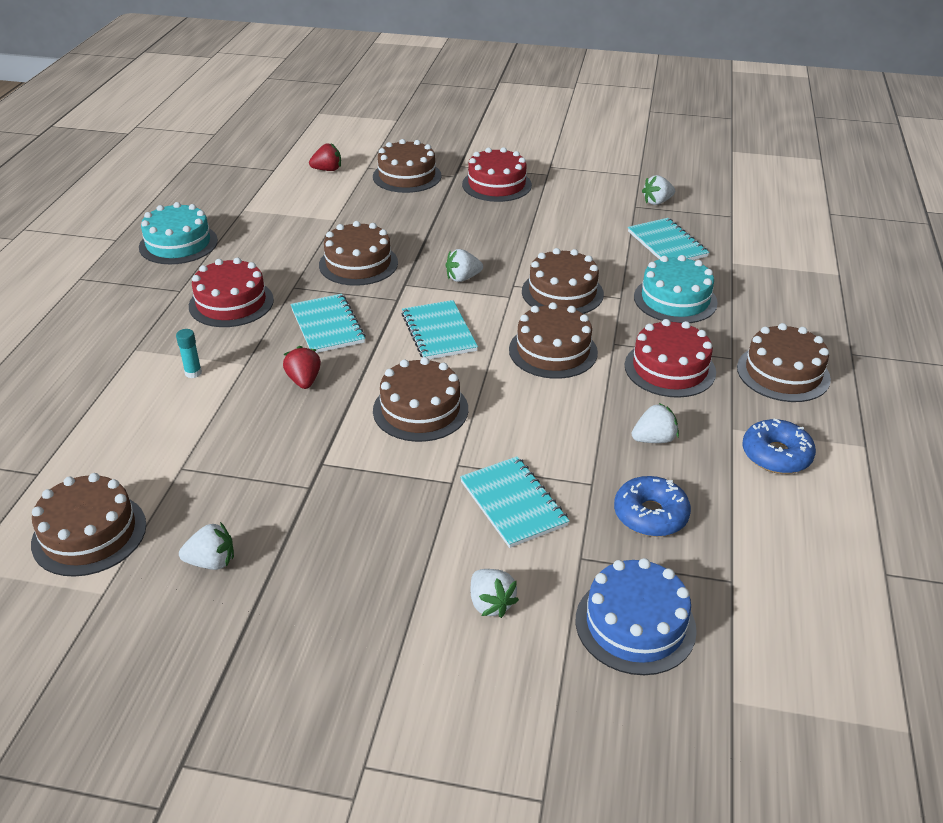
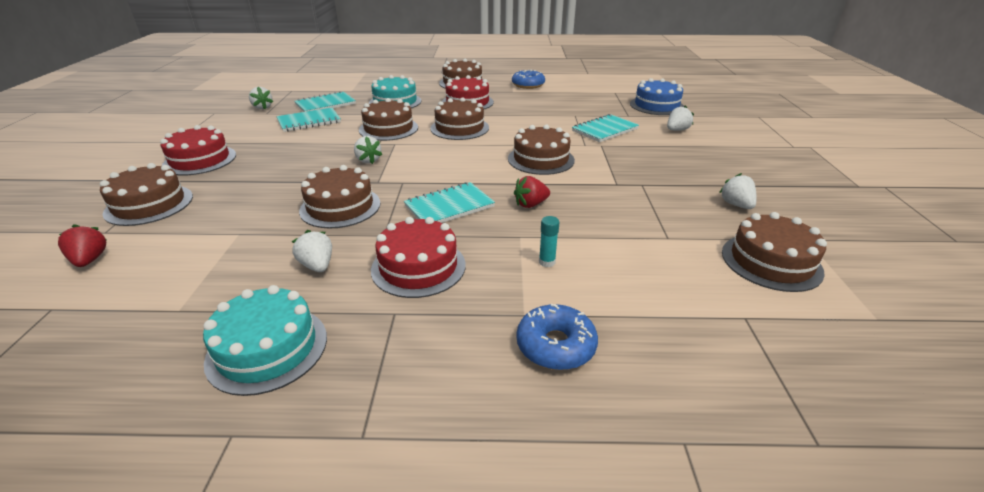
camera: 100 degrees left, 5 degrees down
(438, 332) = (447, 162): turquoise notebook -> turquoise notebook (309, 121)
(650, 515) = (587, 104): blue donut -> blue donut (555, 345)
(654, 439) = (531, 104): white strawberry -> white strawberry (317, 265)

